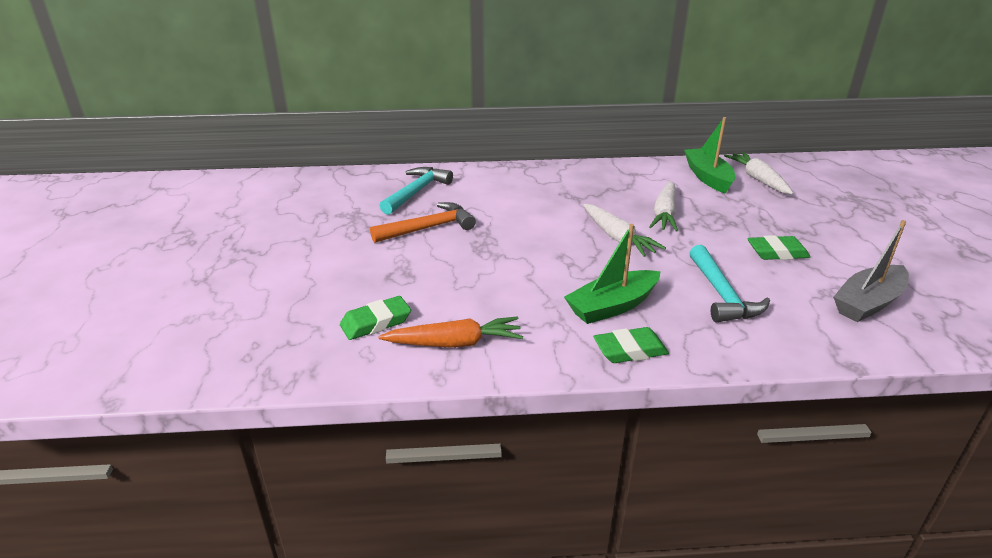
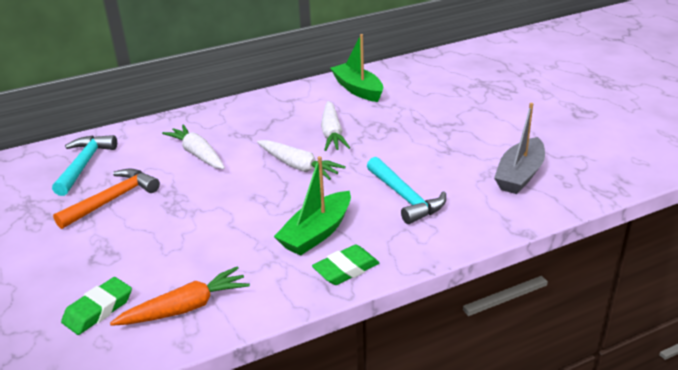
camera: 20 degrees left, 0 degrees up
(758, 179) = (401, 82): white carrot -> white carrot (197, 154)
(777, 252) = (437, 148): green eraser -> none

